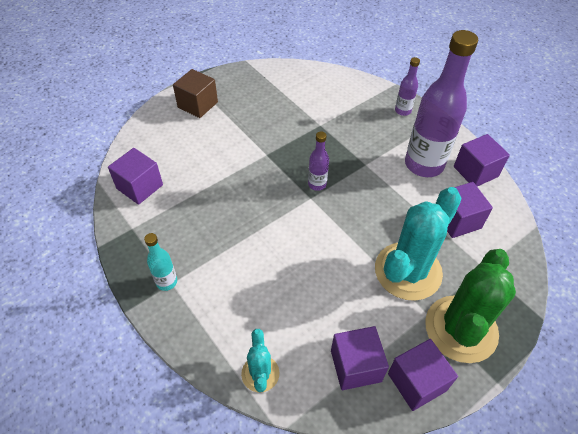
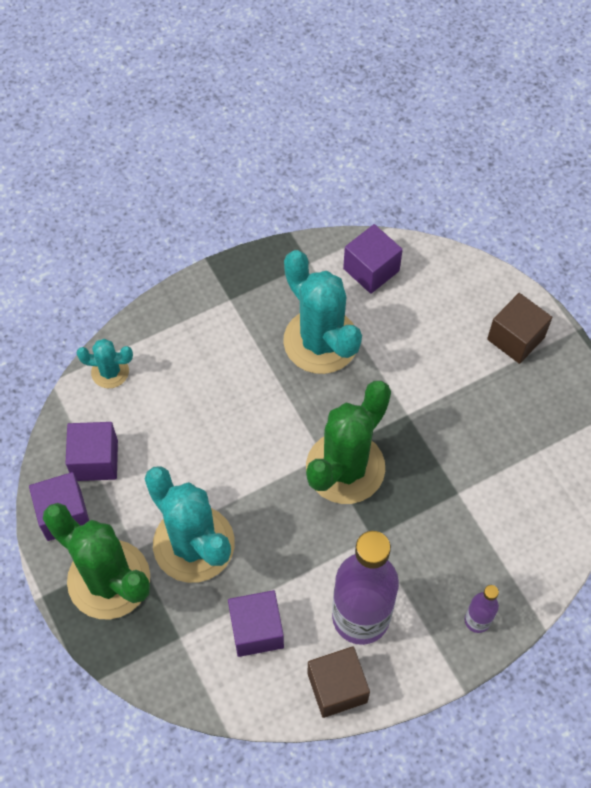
camera: 100 degrees right, 10 degrees up
(166, 282) = (232, 295): turquoise bottle -> none
(210, 211) = (321, 341): none -> turquoise cactus
(317, 184) = (345, 468): purple bottle -> green cactus
(475, 171) = (337, 687): purple cube -> brown cube

